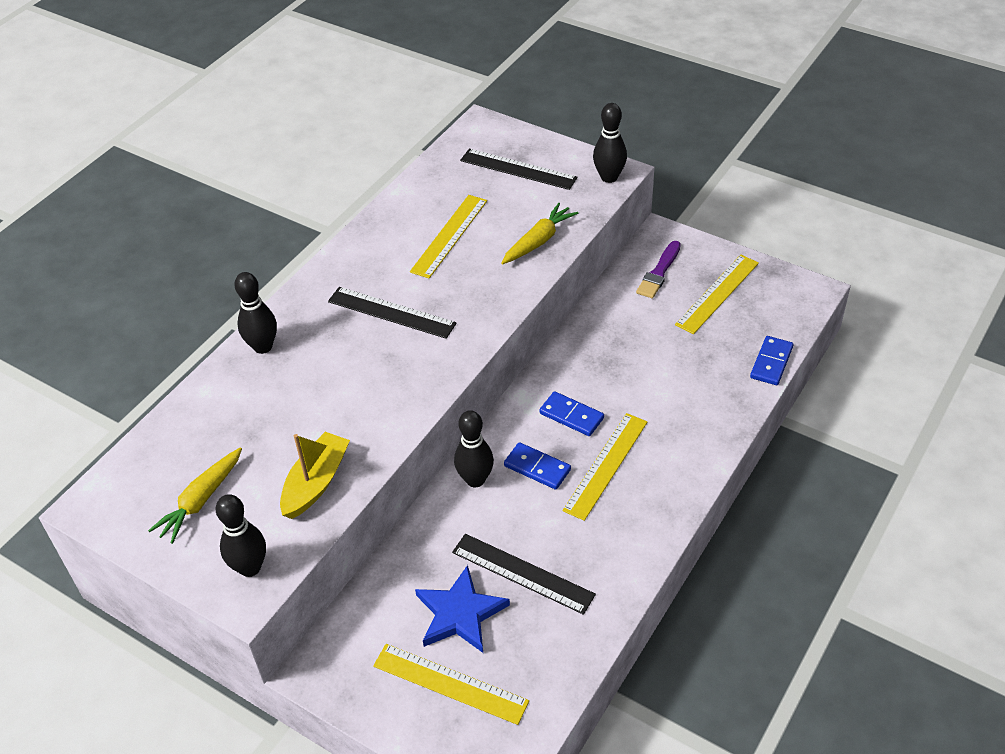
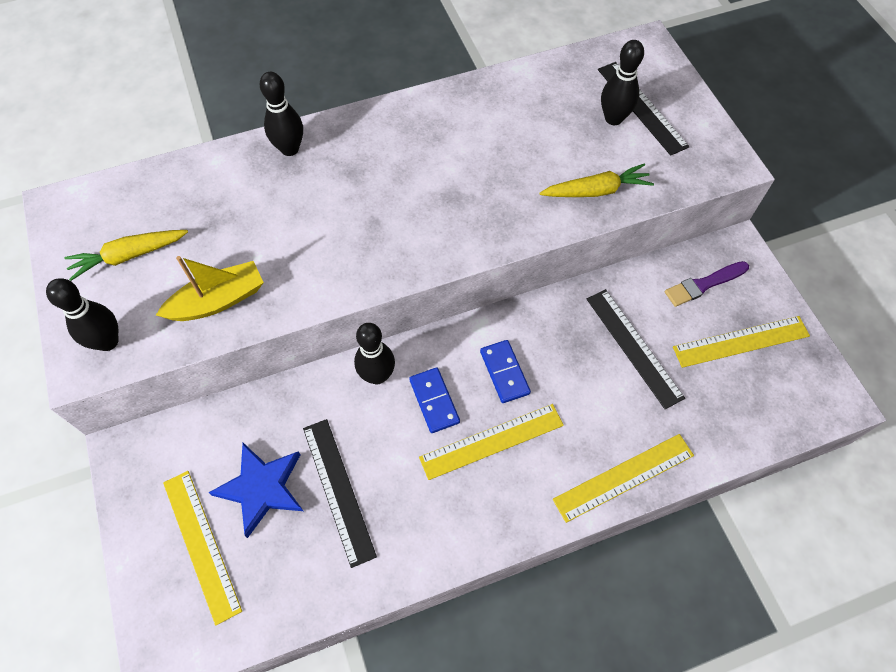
camera: 35 degrees right, 15 degrees up
(391, 312) = (412, 181): black ruler -> black ruler (634, 347)
(450, 236) = (524, 138): yellow ruler -> yellow ruler (624, 477)
(609, 177) = (719, 165): black bowling pin -> black bowling pin (613, 118)
(771, 362) = (731, 447): blue domino -> none

